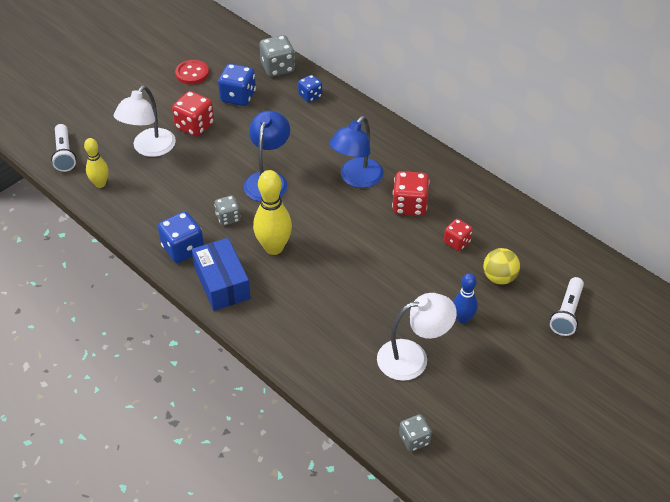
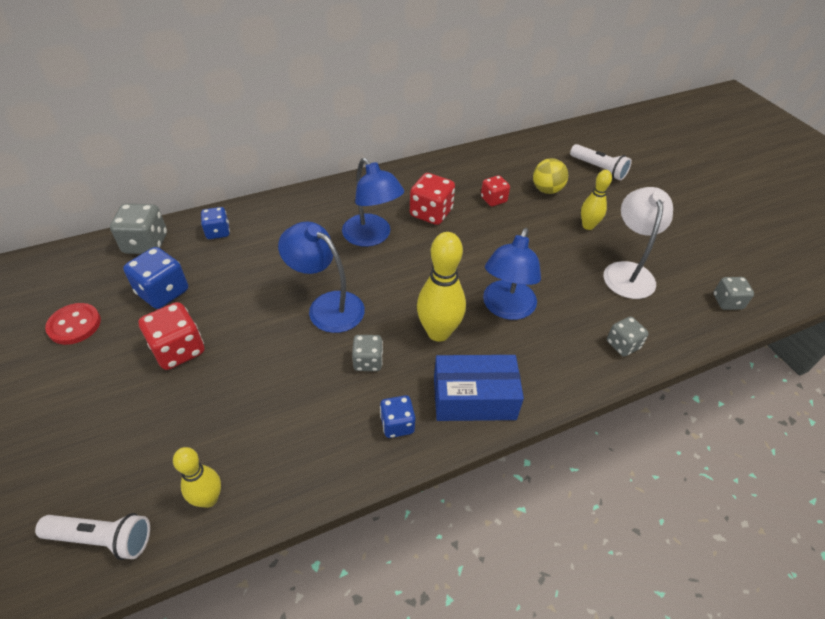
camera: 70 degrees left, 0 degrees up
(149, 149) = (182, 414): white lamp -> none
(183, 249) = (397, 424): blue dice -> blue dice, size x0.63
(318, 365) = (622, 345): none -> grey dice
(320, 281) = (506, 308): none -> blue lamp
(463, 318) = (588, 226): blue bowling pin -> yellow bowling pin

